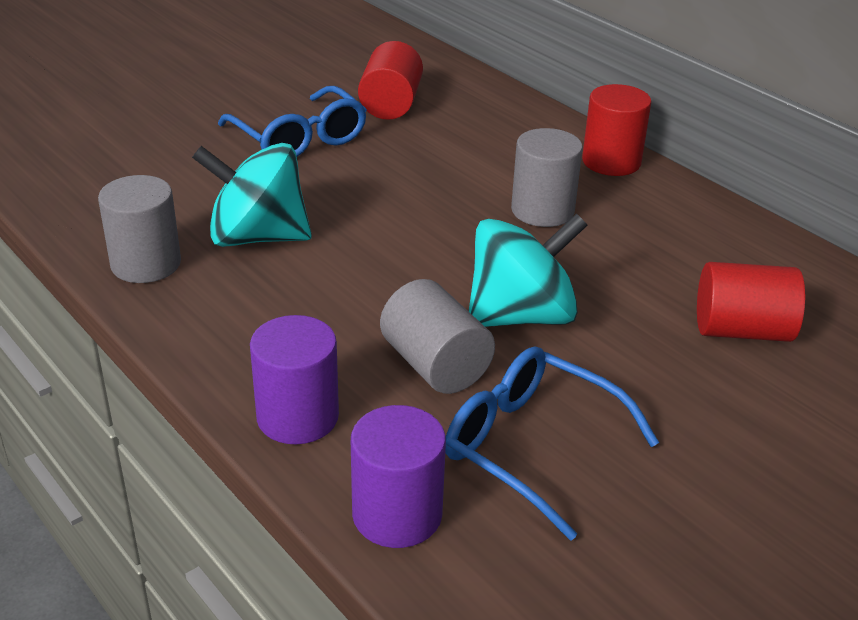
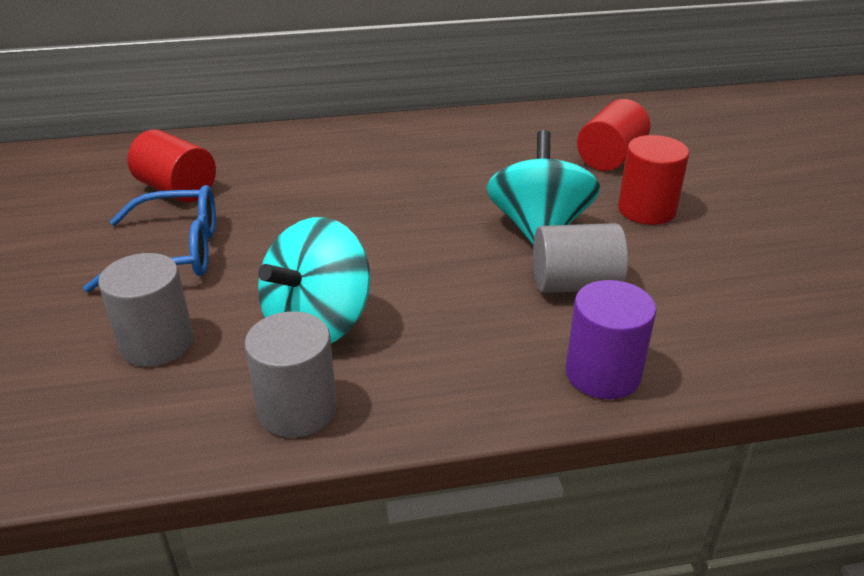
camera: 60 degrees left, 0 degrees up
(397, 514) = (742, 356): purple cylinder -> none
(531, 447) = (691, 273): blue glasses -> none
(542, 210) = (413, 176): grey cylinder -> grey cylinder (157, 343)
(611, 161) = (377, 130): red cylinder -> red cylinder (646, 210)

